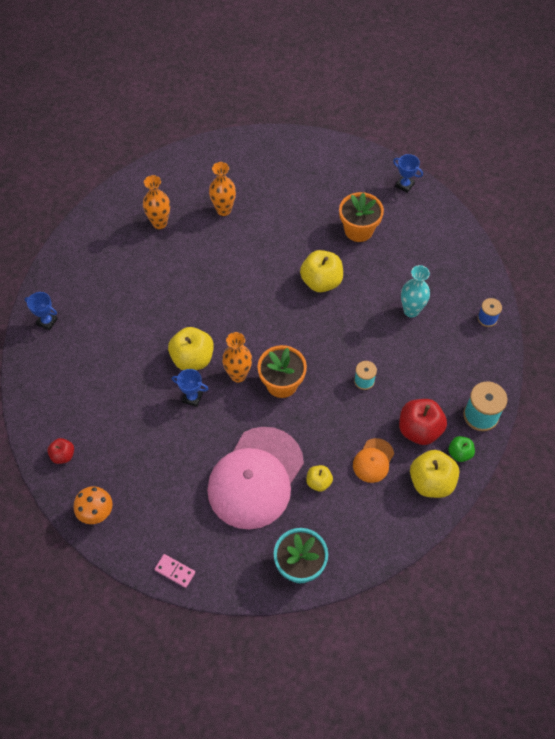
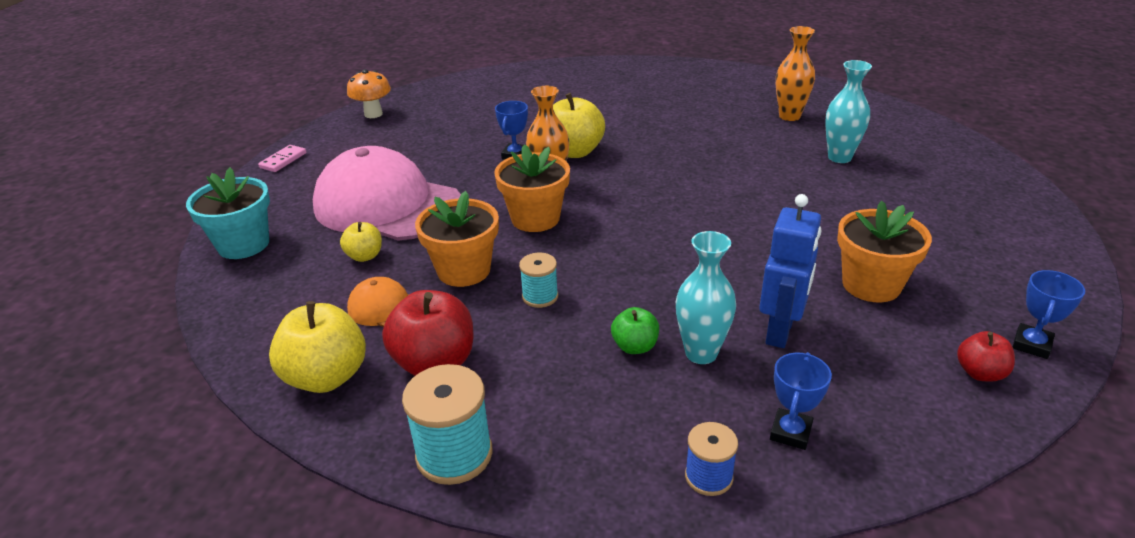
camera: 90 degrees right, 25 degrees down
(47, 322) = (617, 70): blue trophy -> blue trophy (790, 432)
(63, 455) = (448, 92): red apple -> red apple (980, 373)
(224, 210) = (839, 157): orange vase -> turquoise vase
(321, 281) = (736, 247): yellow apple -> none
(337, 422) = (464, 270): none -> orange flower pot
(395, 275) = (780, 332): none -> blue robot
(459, 453) = (374, 418): green apple -> green apple (635, 346)

